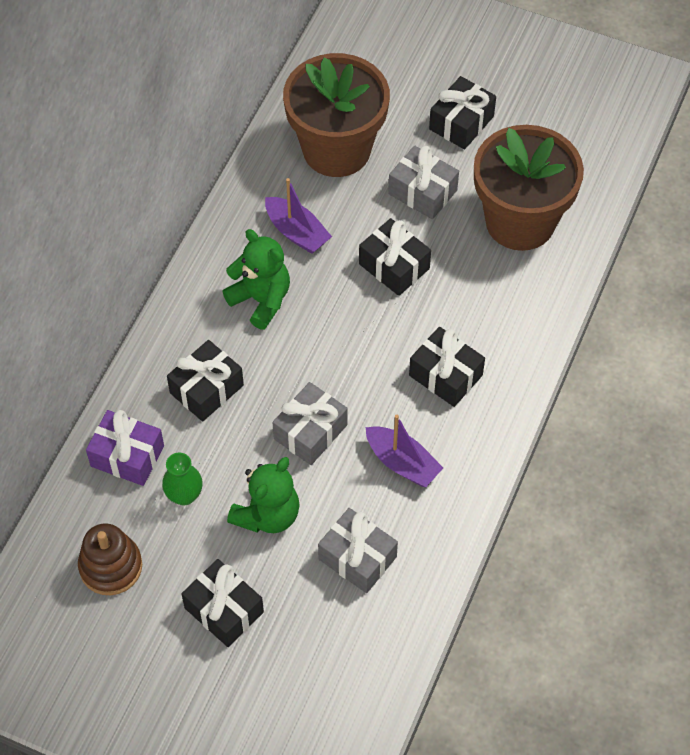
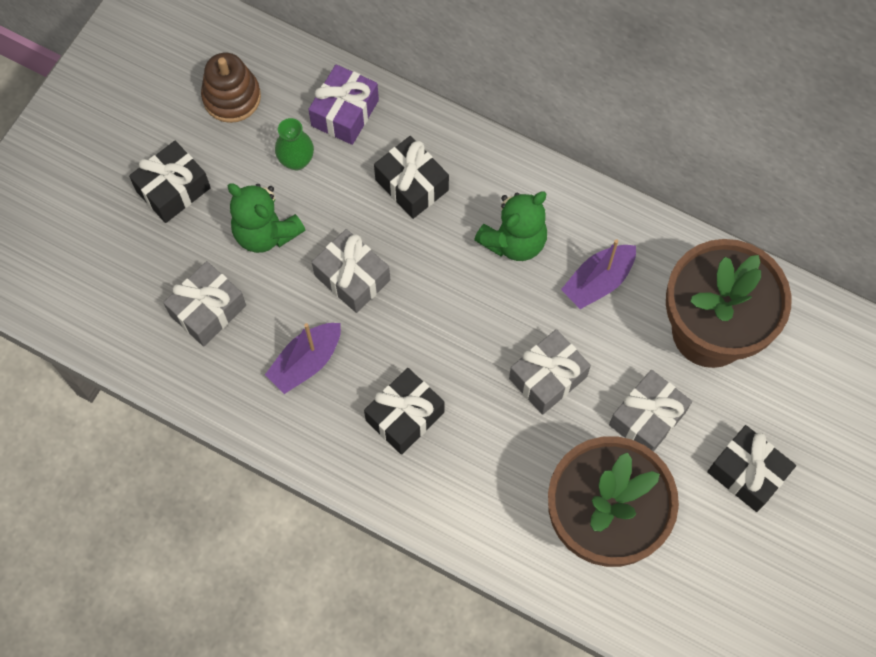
camera: 95 degrees right, 10 degrees up
(394, 266) = (548, 377): black gift -> grey gift

